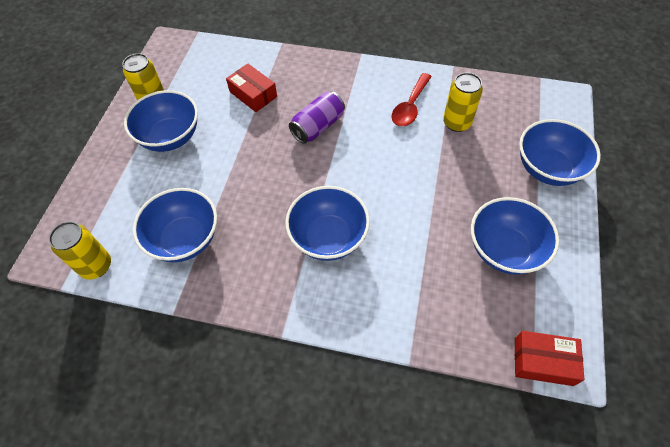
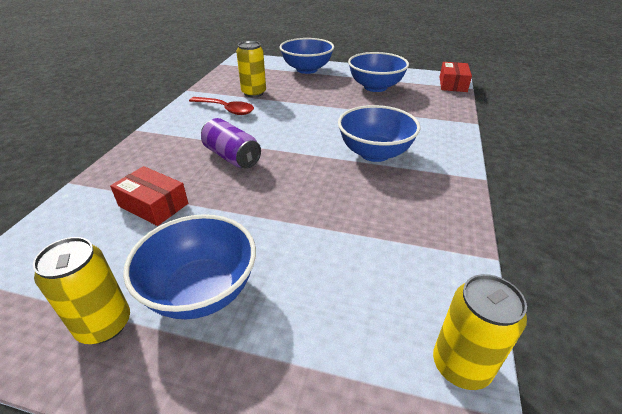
camera: 90 degrees left, 20 degrees down
(185, 239) = (392, 256): blue bowl -> none
(253, 94) = (153, 205): red box -> red box turned 75 degrees clockwise

